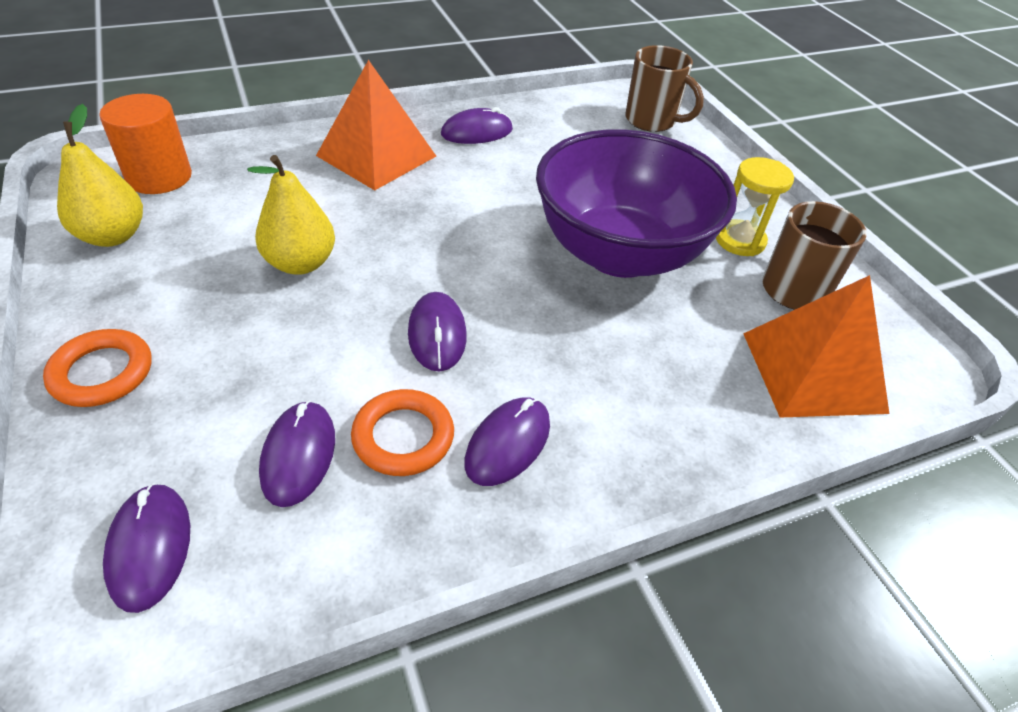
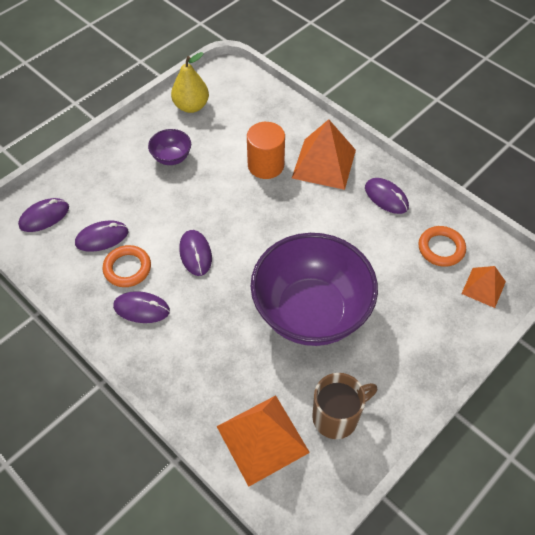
camera: 70 degrees right, 10 degrees up
(102, 373) = (113, 154): orange ring -> orange ring (441, 248)
(159, 177) = (242, 94): orange cylinder -> orange cylinder (266, 165)
(201, 296) = (172, 157): none -> purple bowl
(300, 263) = (214, 179): yellow pear -> none
(437, 334) = (195, 254): purple mouse -> purple mouse turned 75 degrees counterclockwise
(652, 121) = (483, 287): brown mug -> orange pyramid
(740, 240) = (369, 376): yellow hourglass -> none

